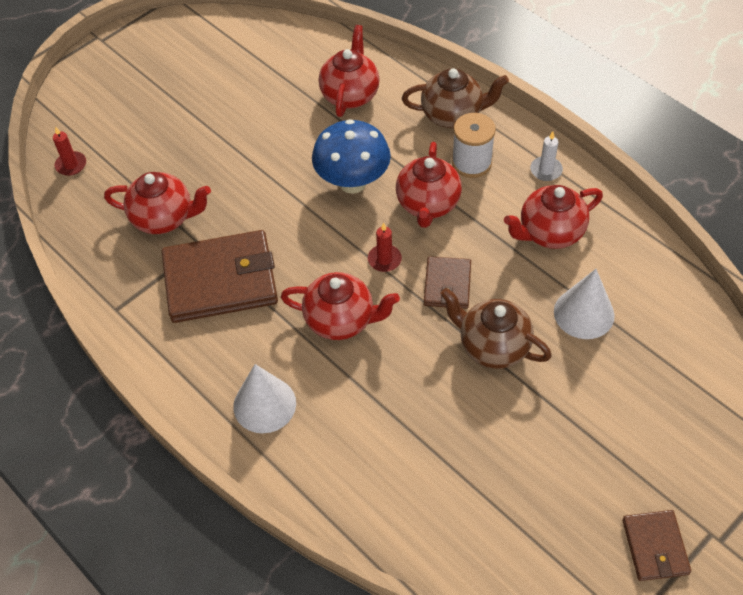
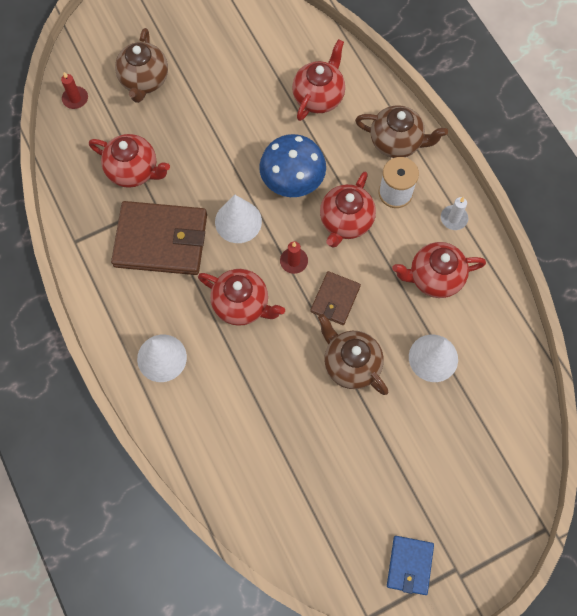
camera: 15 degrees right, 15 degrees up
(147, 127) = (144, 80): none -> brown teapot
(305, 237) = (238, 221): none -> white cone
(655, 547) = (410, 565): brown wallet -> blue wallet

